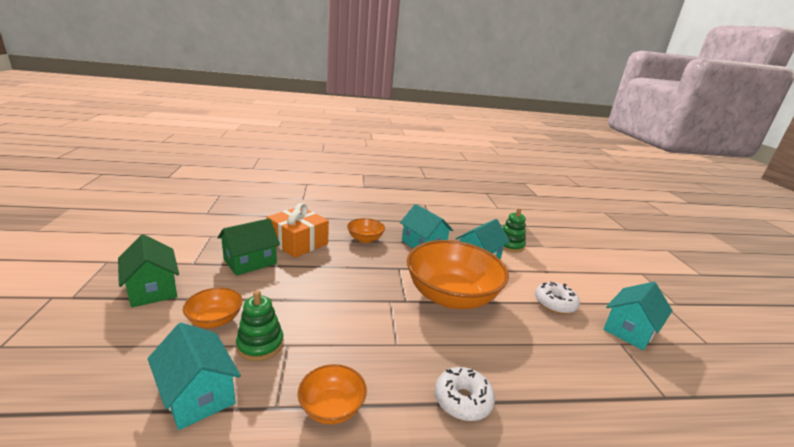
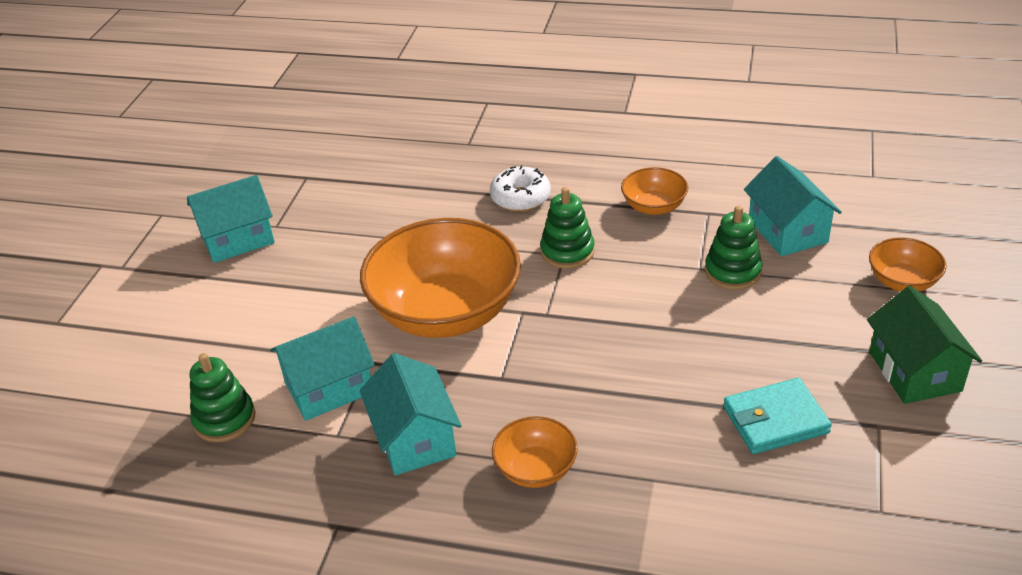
camera: 155 degrees left, 15 degrees up
(215, 320) = (799, 310): orange bowl -> orange bowl (902, 281)
(250, 261) = (775, 420): green house -> turquoise wallet
(298, 242) = (685, 470): orange gift -> none
(395, 347) = (567, 251): none -> green stacking toy
(555, 303) = (294, 284): white donut -> none

